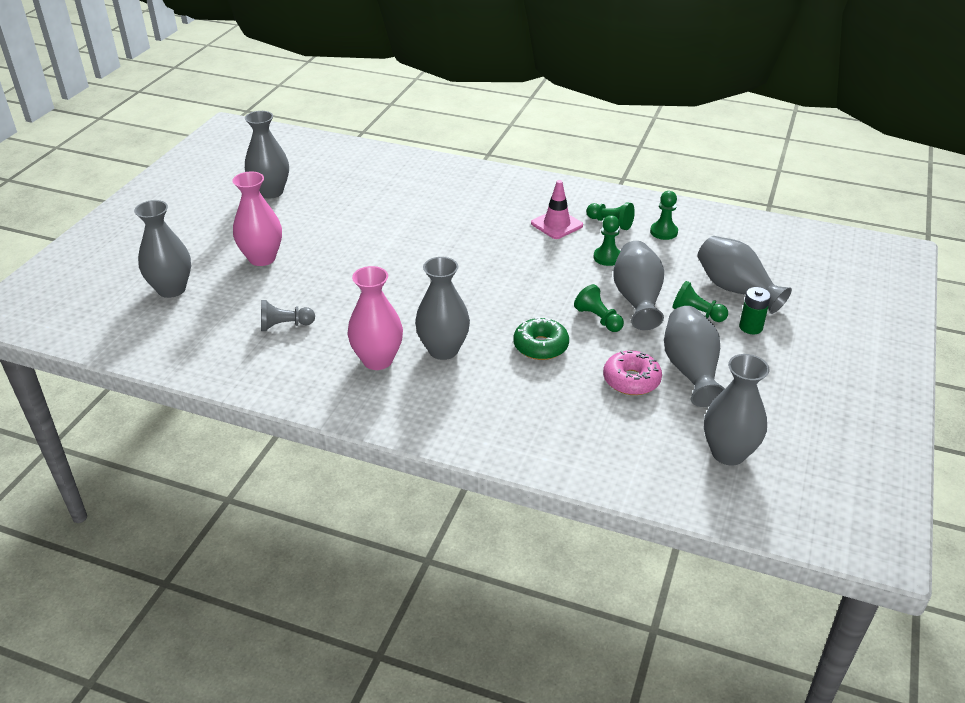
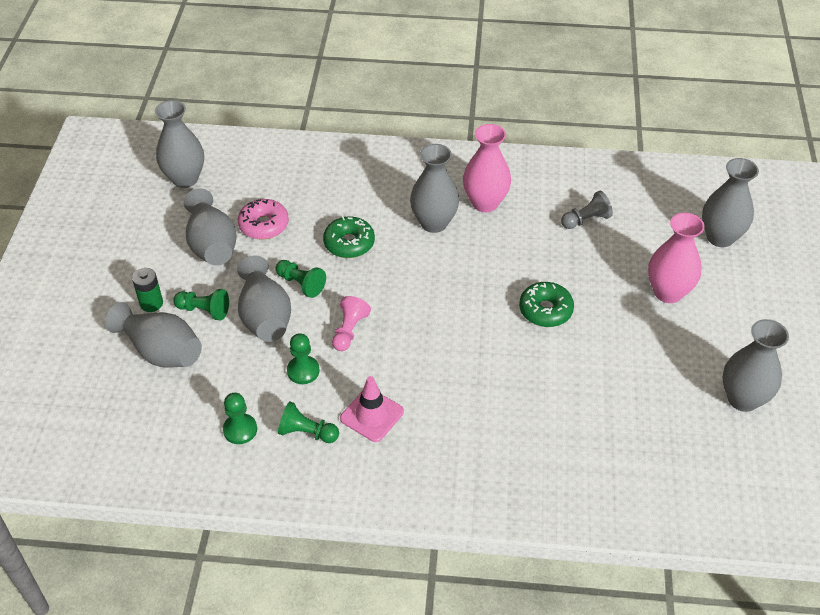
camera: 165 degrees right, 10 degrees up
(378, 263) = (545, 310): none -> green donut
(560, 277) = (349, 330): none -> pink pawn

